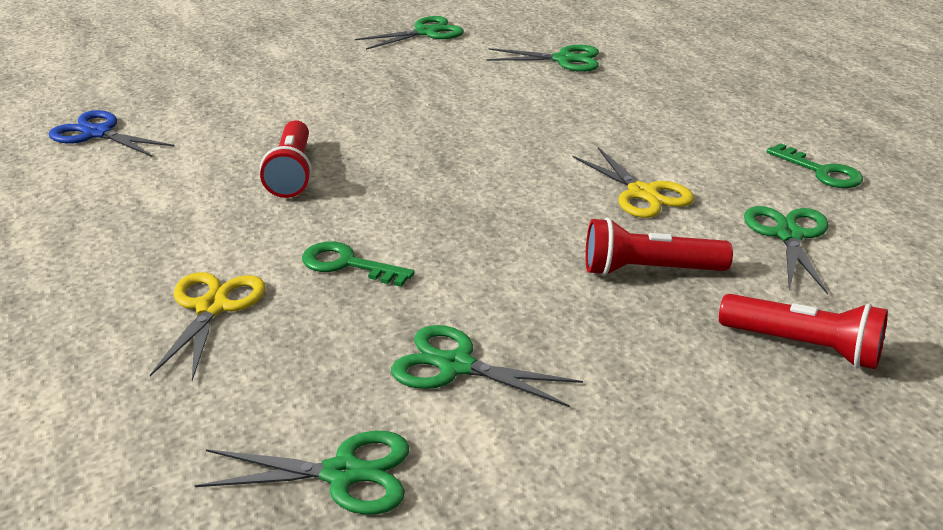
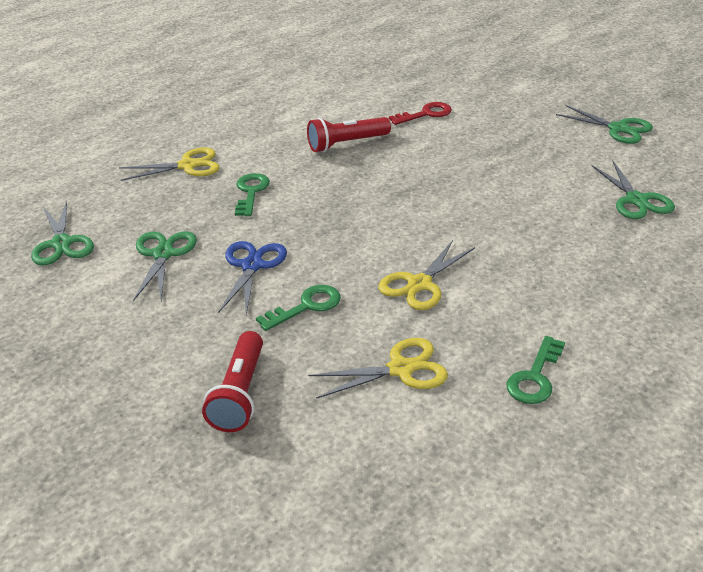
camera: 70 degrees right, 5 degrees up
(97, 133) = (349, 74): blue scissors -> blue scissors (252, 266)
(276, 111) = (426, 114): none -> red key
(649, 270) = (306, 306): red flashlight -> green key
(788, 235) = (400, 369): green scissors -> yellow scissors

